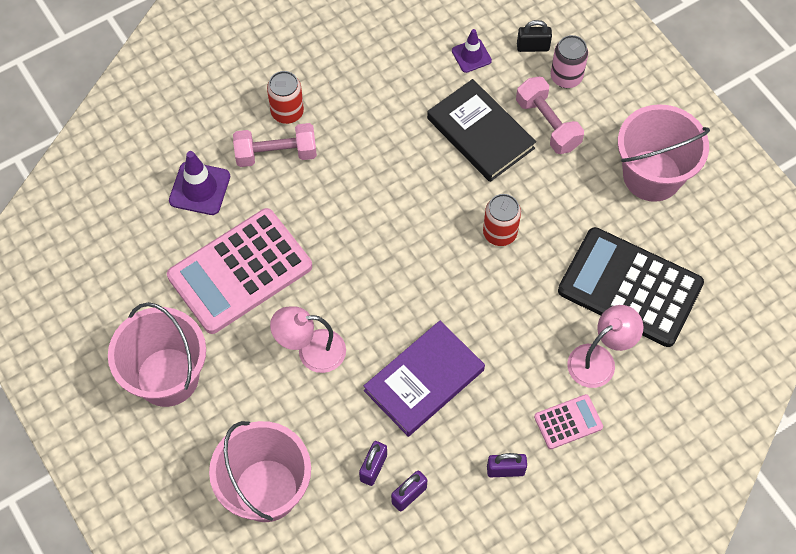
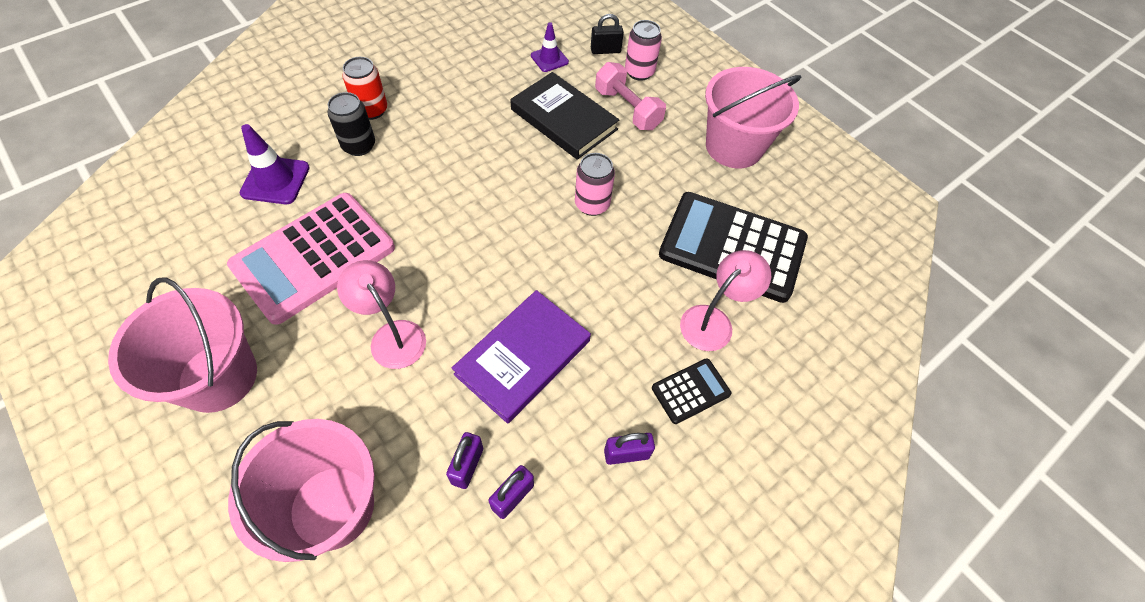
camera: 10 degrees left, 5 degrees down
(276, 154) = (359, 146): pink dumbbell -> black can
(311, 351) = (392, 335): pink lamp -> pink lamp turned 60 degrees clockwise
(499, 233) = (592, 204): red can -> pink can
(568, 422) = (690, 391): pink calculator -> black calculator

